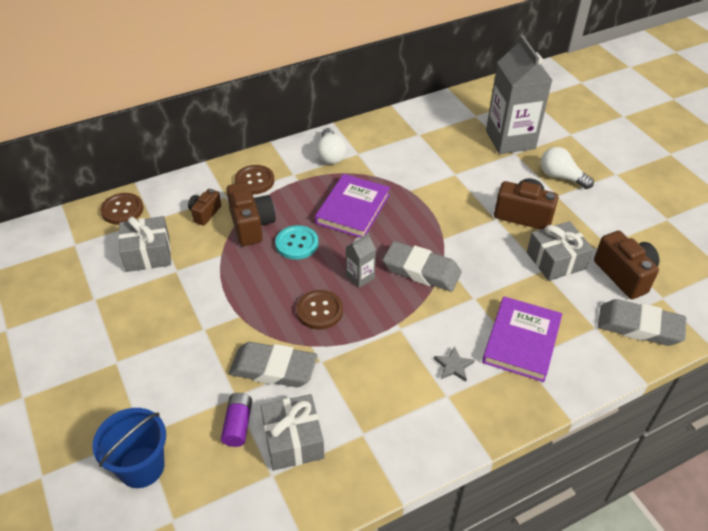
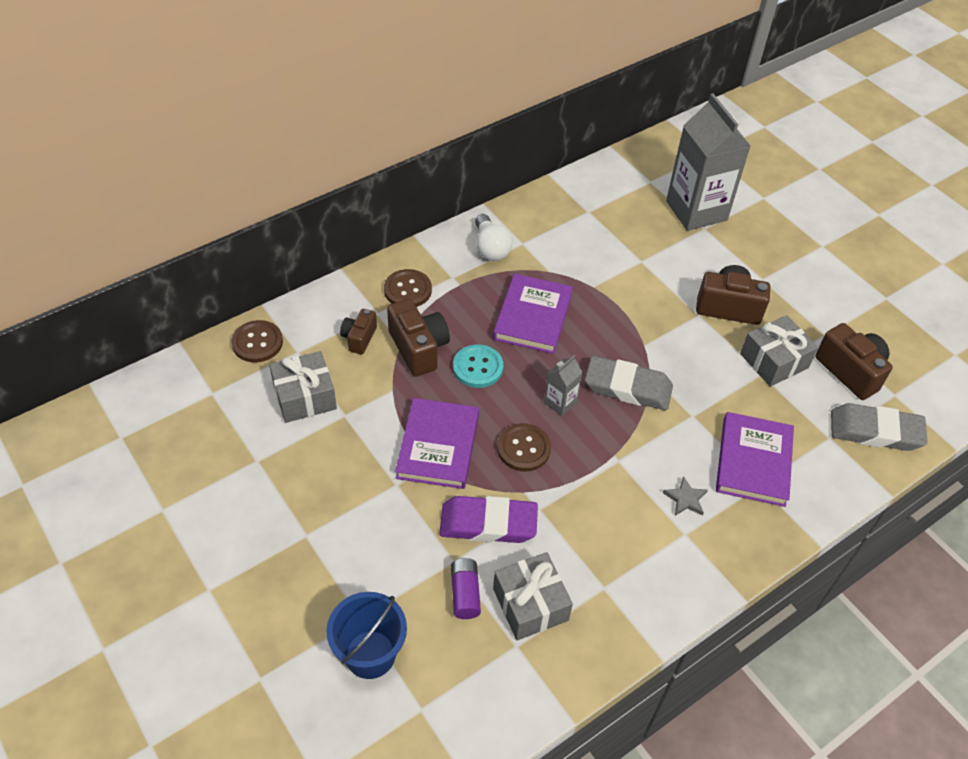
camera: 10 degrees left, 5 degrees up
(247, 302) = (438, 446): none -> purple book
(273, 369) = (488, 524): grey eraser -> purple eraser
(561, 177) = (762, 255): white light bulb -> none

